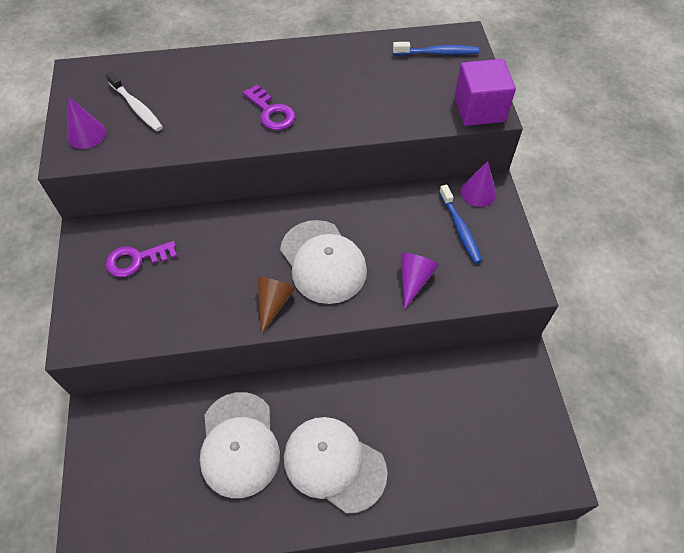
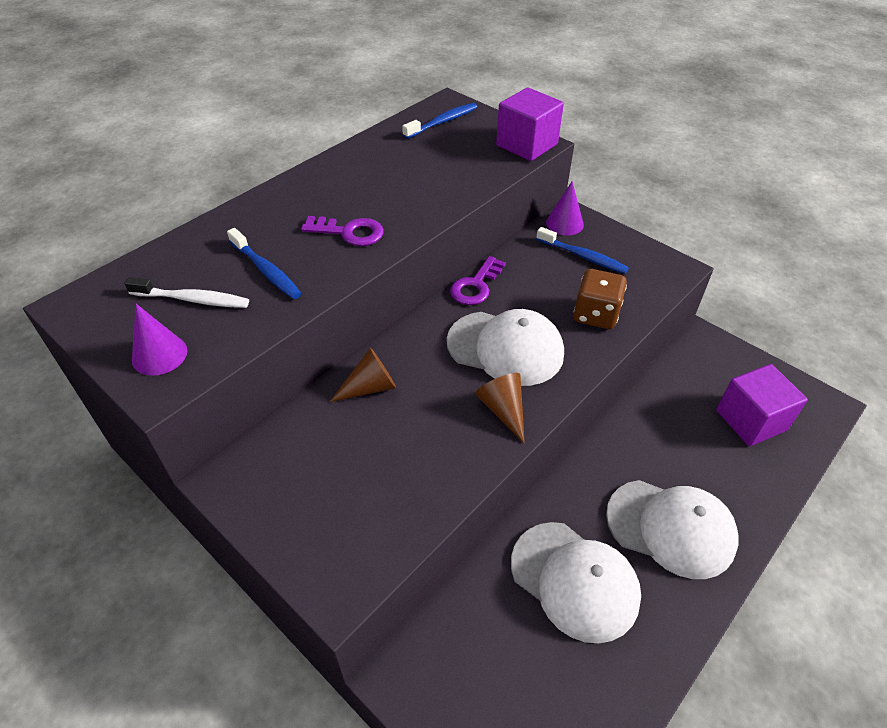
camera: 40 degrees left, 10 degrees down
(136, 260) = (317, 465): purple key -> purple key (476, 286)
(194, 111) = (266, 270): none -> blue toothbrush
(213, 231) = (370, 387): none -> brown cone
(334, 464) = (671, 528): white cap -> white cap turned 150 degrees counterclockwise
(414, 280) = (596, 315): purple cone -> brown dice
(482, 442) = (751, 420): none -> purple cube

